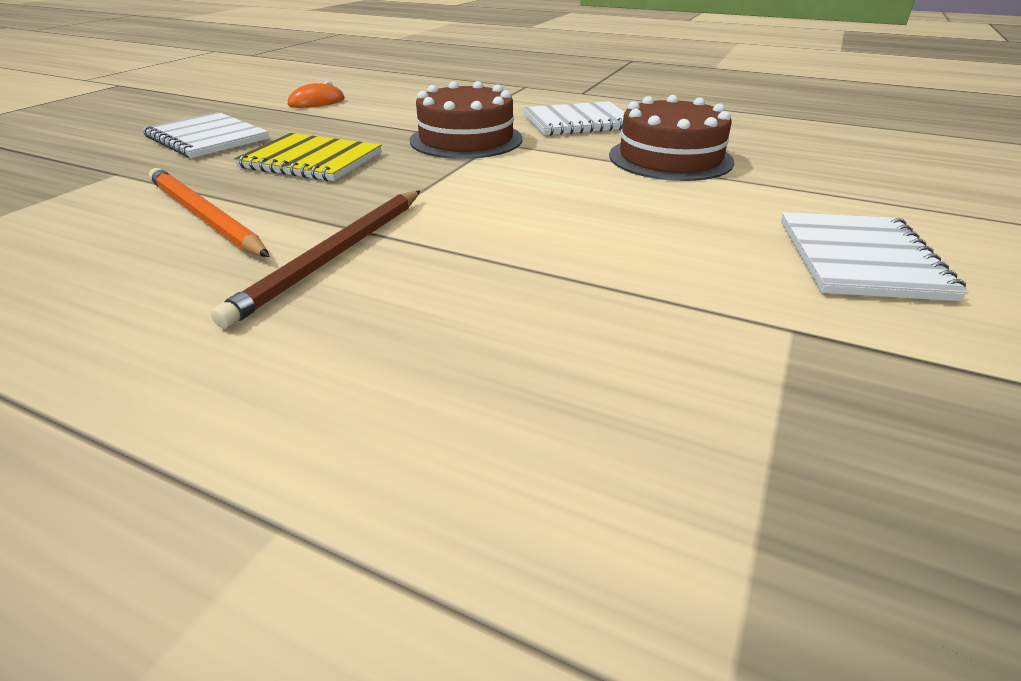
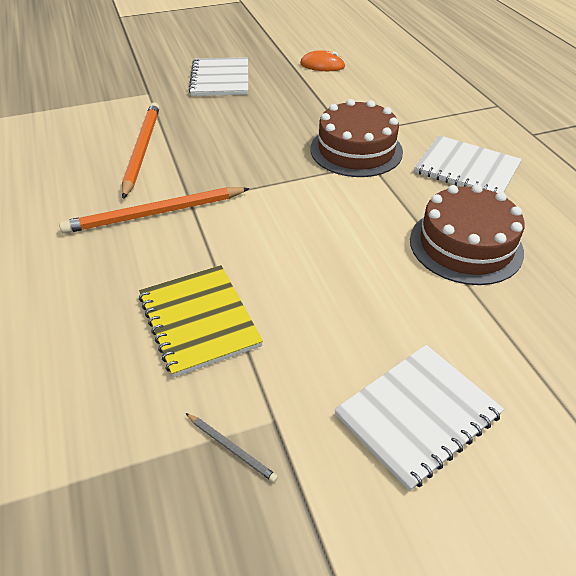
camera: 45 degrees right, 10 degrees up
(311, 160) = (243, 127): yellow notebook -> yellow notebook (199, 320)
(335, 255) = (155, 213): brown pencil -> orange pencil
(812, 373) = (231, 448): none -> grey pencil

